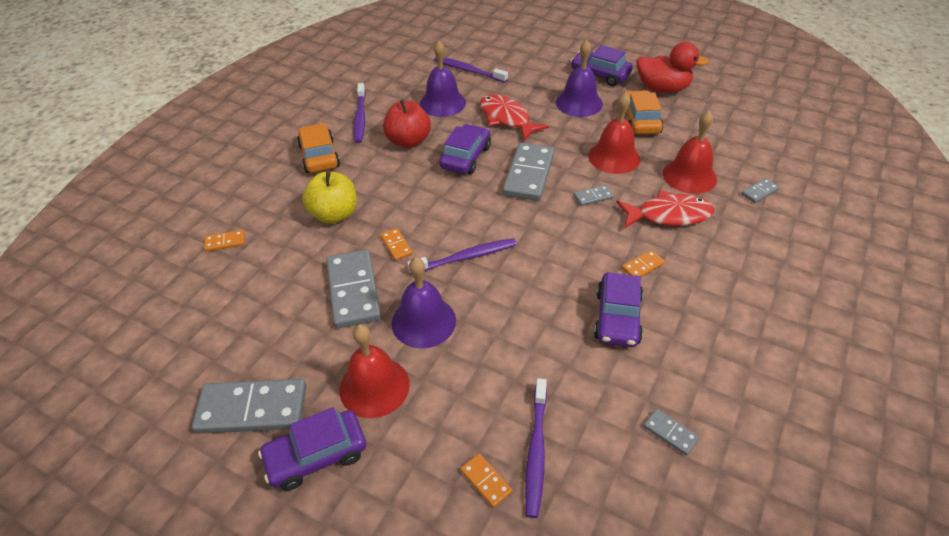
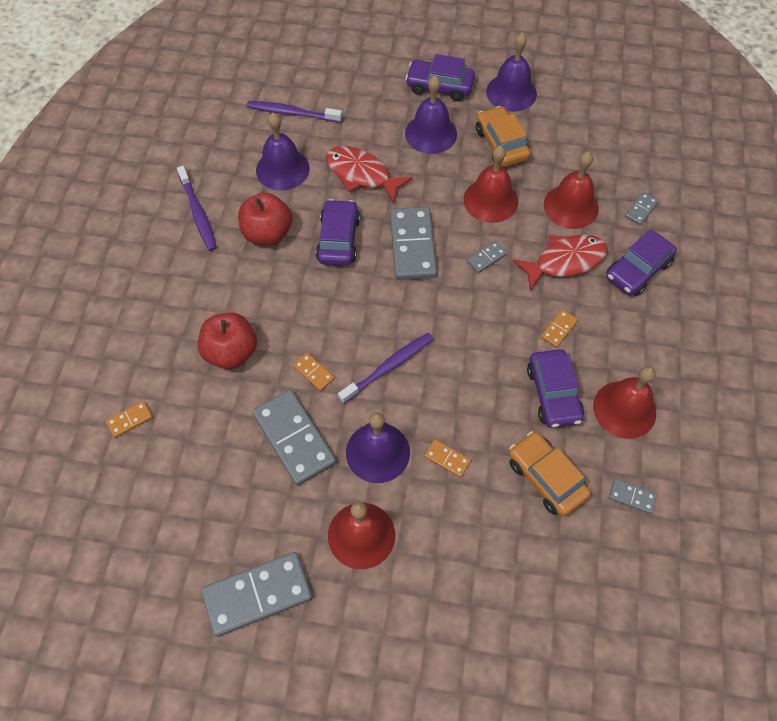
camera: 20 degrees left, 15 degrees up
(316, 455) = (340, 619): purple car -> purple car (638, 270)
(319, 156) = (177, 279): orange car -> orange car (546, 478)
(334, 214) = (231, 352): yellow apple -> red apple
(486, 481) = (496, 592): orange domino -> orange domino (447, 459)
(536, 451) = (528, 551): purple toothbrush -> none
(662, 89) = (511, 92): red duck -> purple bell
(689, 350) = (624, 409): none -> red bell

